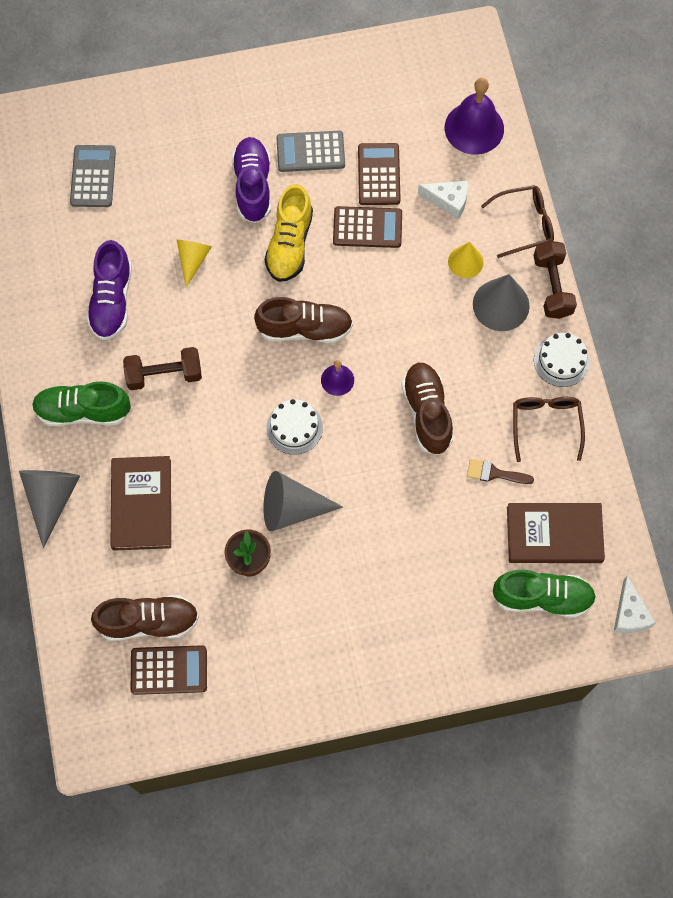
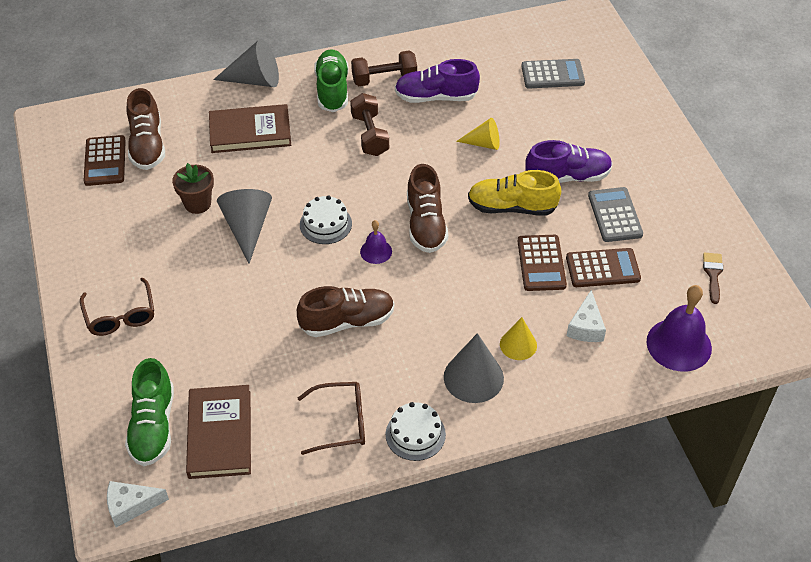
camera: 85 degrees right, 20 degrees down
(494, 473) = (285, 380): brown brush -> brown brush (713, 274)
(525, 224) = (573, 395): brown glasses -> brown glasses (120, 316)
(552, 287) = (502, 423): brown dumbbell -> brown dumbbell (384, 79)

